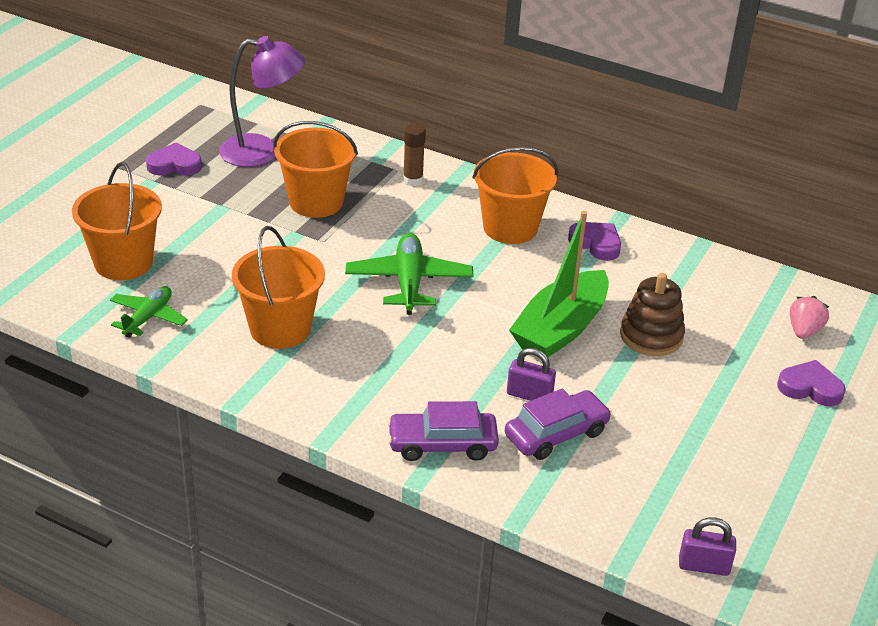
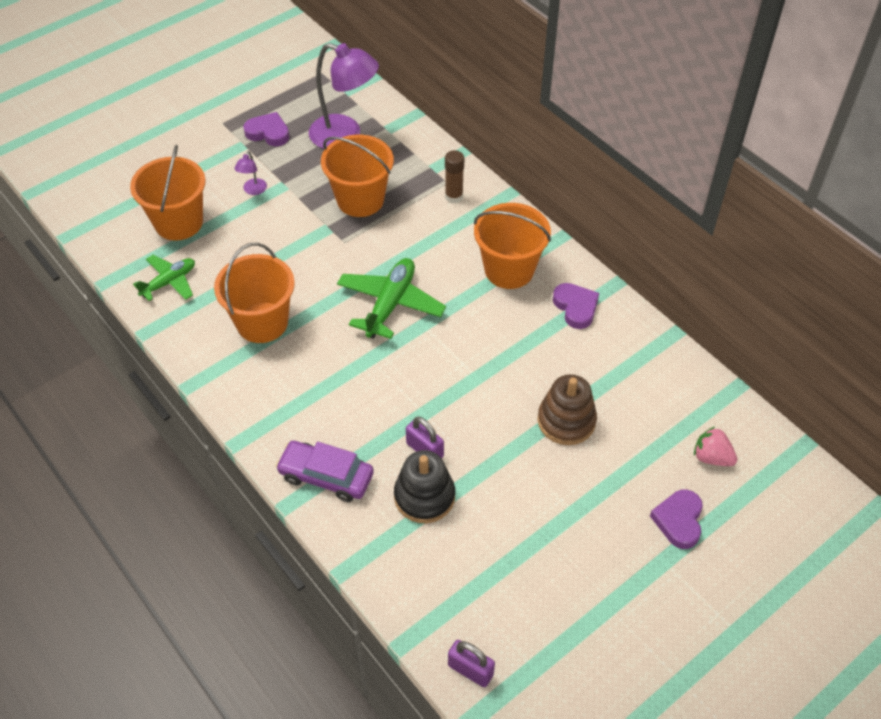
camera: 25 degrees right, 15 degrees up
(191, 217) = (253, 190): none -> purple lamp
(556, 434) = (424, 496): purple car -> black stacking toy
(560, 329) = (490, 390): green boat -> none
(804, 331) = (711, 457): pink strawberry -> pink strawberry turned 105 degrees counterclockwise
(810, 388) = (679, 520): purple heart -> purple heart turned 120 degrees counterclockwise

